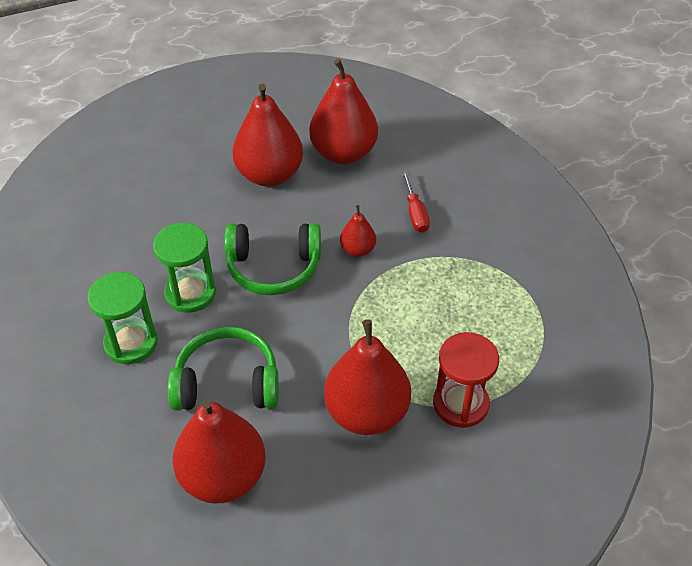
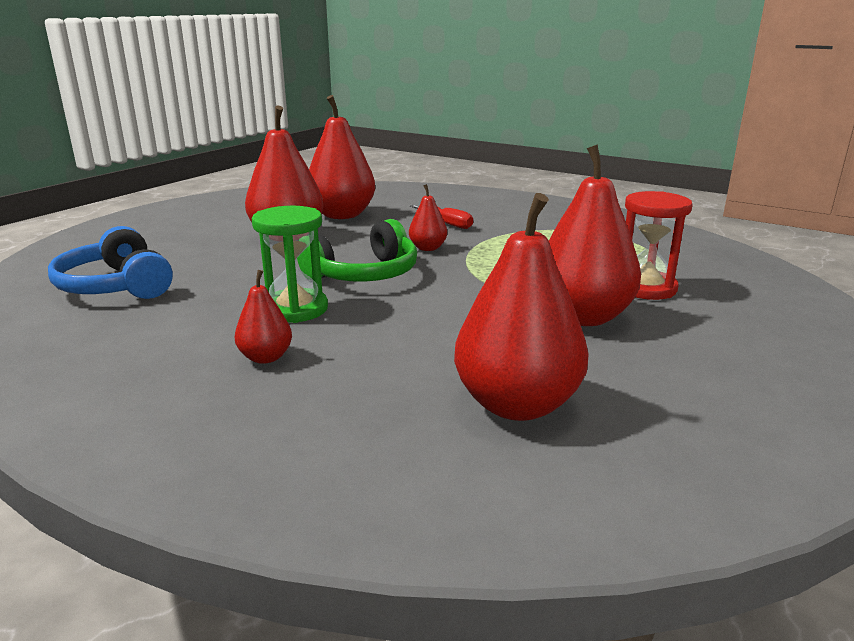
camera: 35 degrees left, 25 degrees down
(108, 200) = (117, 286): none -> blue headphones
(131, 343) = (266, 357): green hourglass -> red pear
(227, 383) = (420, 346): green headphones -> none

